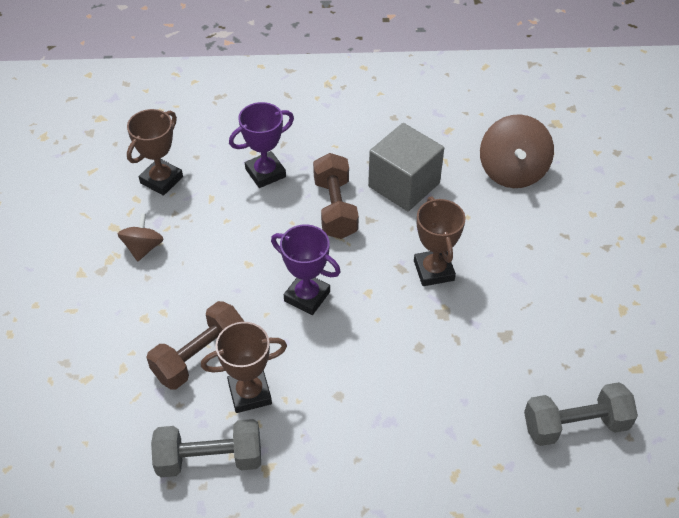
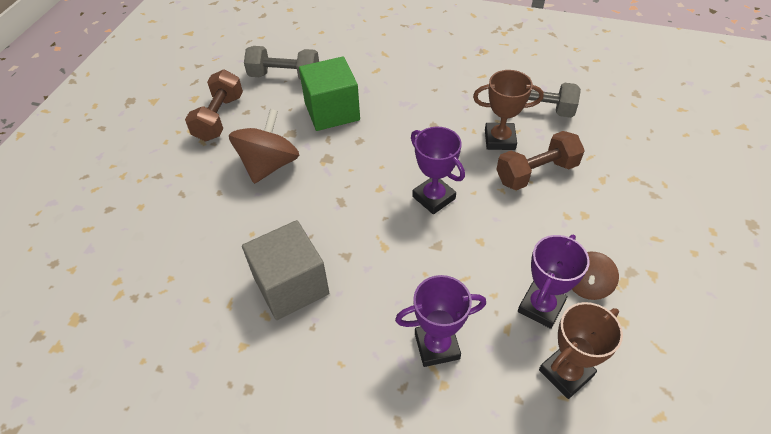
camera: 160 degrees left, 0 degrees up
(184, 220) = (541, 307): none -> purple trophy
(335, 208) = (375, 277): brown dumbbell -> brown dumbbell (219, 118)
(433, 270) = (314, 192): brown trophy -> none
(475, 381) = (332, 111): none -> green cube
(512, 171) = (173, 270): brown spinning top -> brown spinning top (269, 165)

